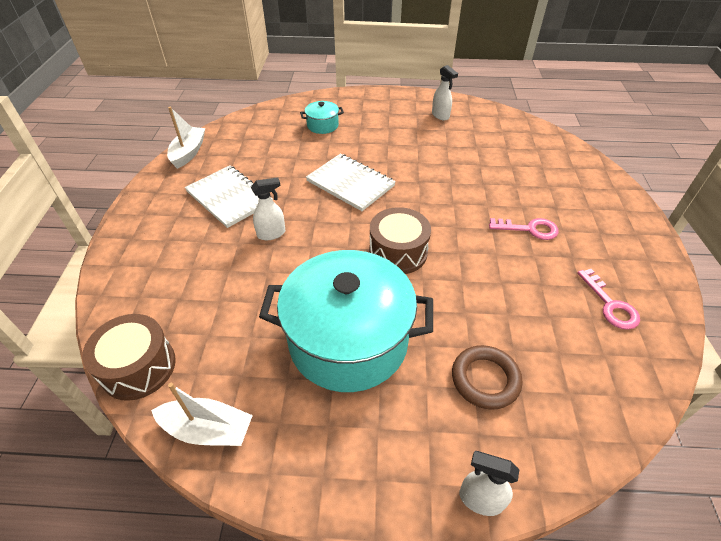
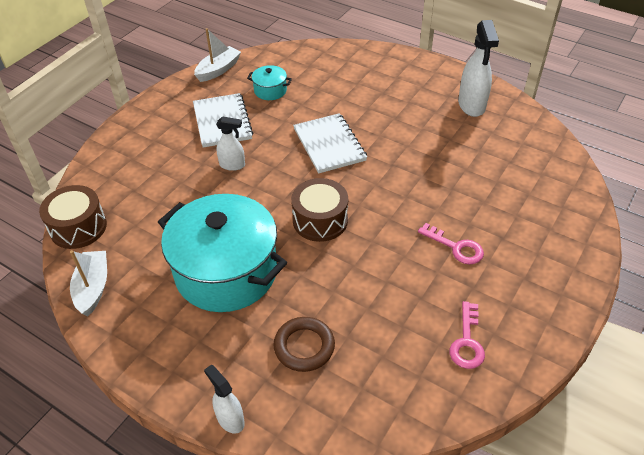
camera: 30 degrees right, 0 degrees up
(208, 429) = (93, 288): white boat -> white boat turned 135 degrees counterclockwise
(322, 125) = (348, 80): turquoise pot -> turquoise pot (270, 91)
(440, 115) = (471, 105): white spray bottle -> white spray bottle, size x1.70

